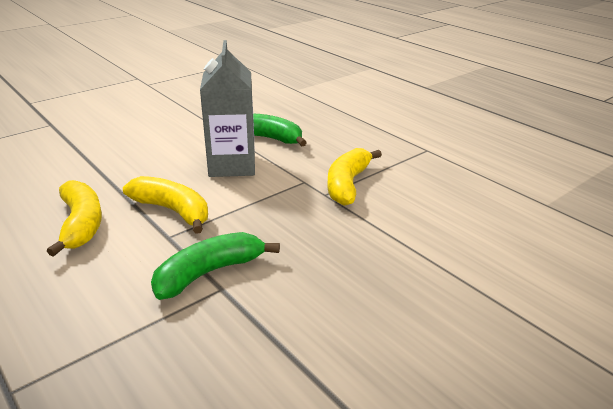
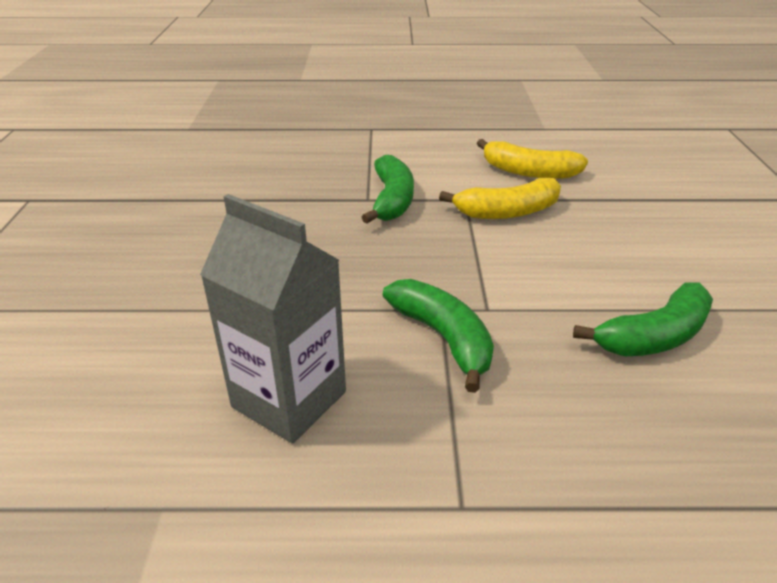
camera: 130 degrees right, 5 degrees up
(232, 165) = (580, 275): grey carton -> grey carton (289, 399)
(347, 184) = (443, 338): yellow banana -> green banana

